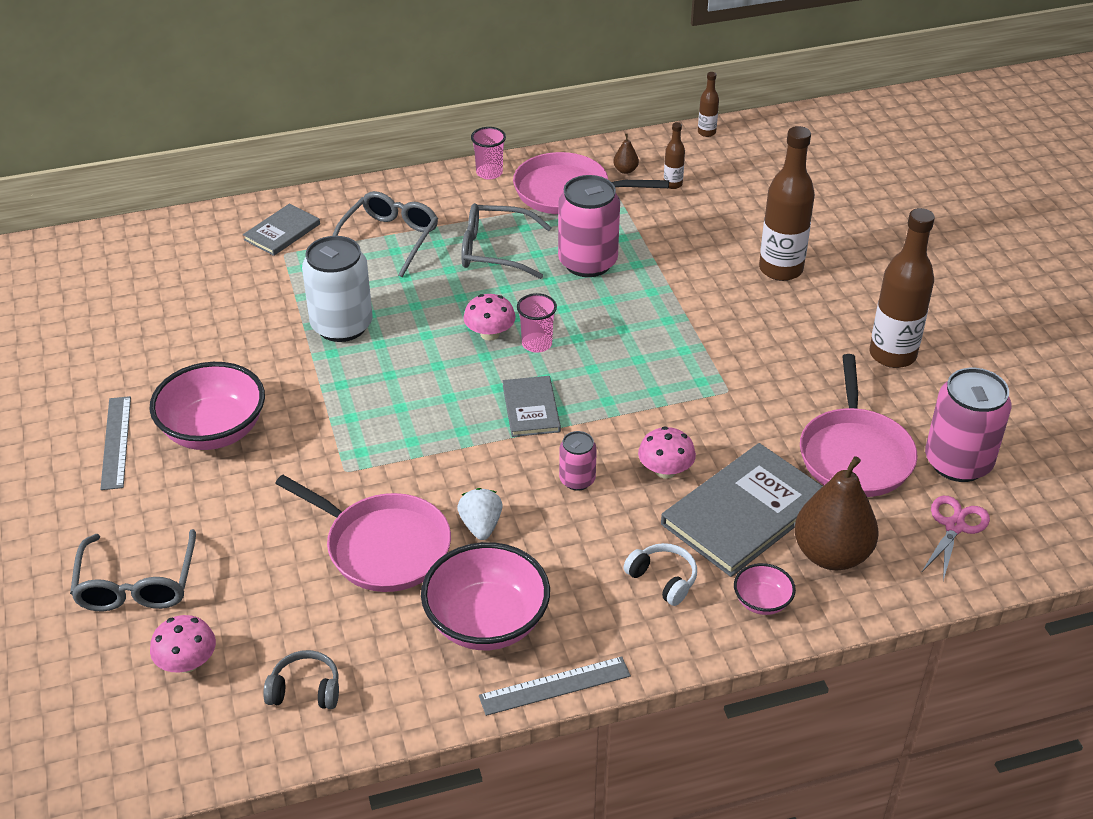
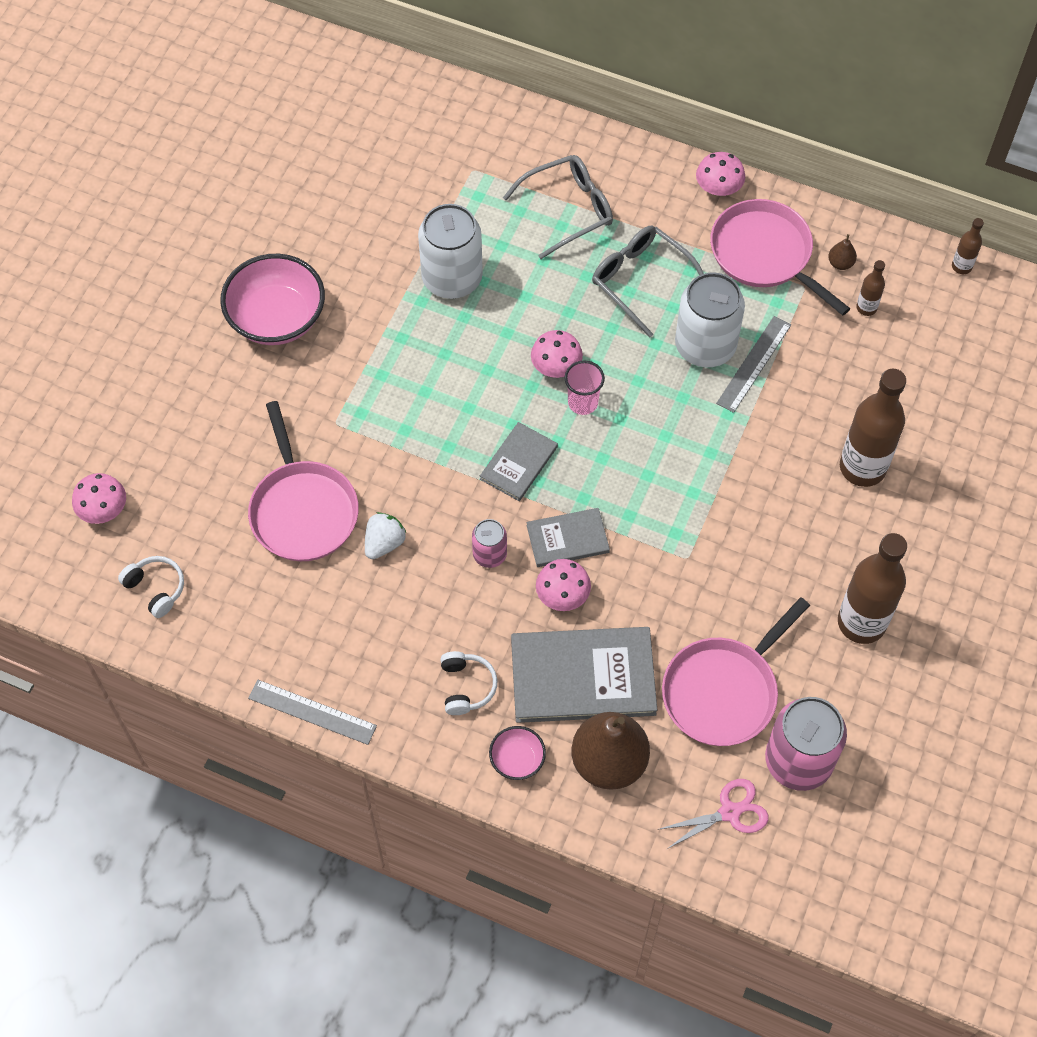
camera: 40 degrees right, 20 degrees up
(116, 442) = (204, 281): grey ruler -> grey ruler (754, 364)
(136, 585) = (122, 420): grey glasses -> none
(282, 232) = (491, 144): grey book -> grey book (567, 539)
(305, 690) = (156, 588): grey headphones -> white headphones
(486, 622) = (315, 626): pink bowl -> none
(489, 173) = (718, 188): pink cup -> pink mushroom
(587, 262) = (705, 346): pink can -> white can

